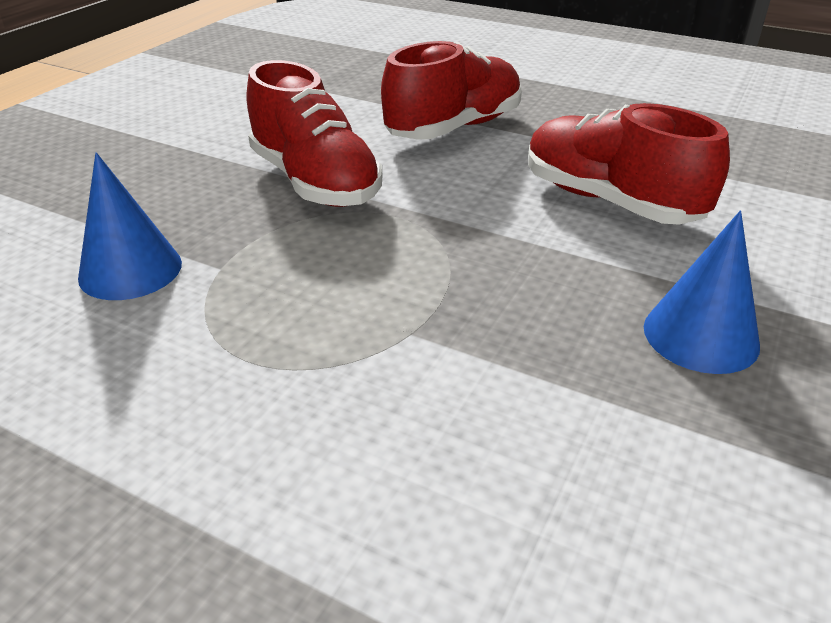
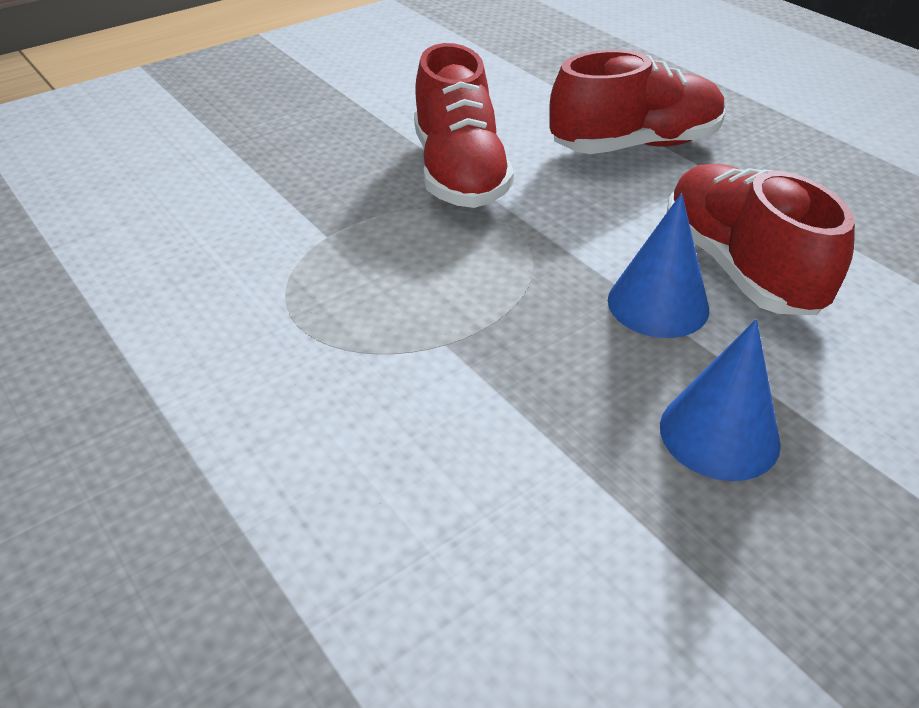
camera: 25 degrees right, 5 degrees up
(130, 270) = (256, 218): blue cone -> blue cone (658, 304)

